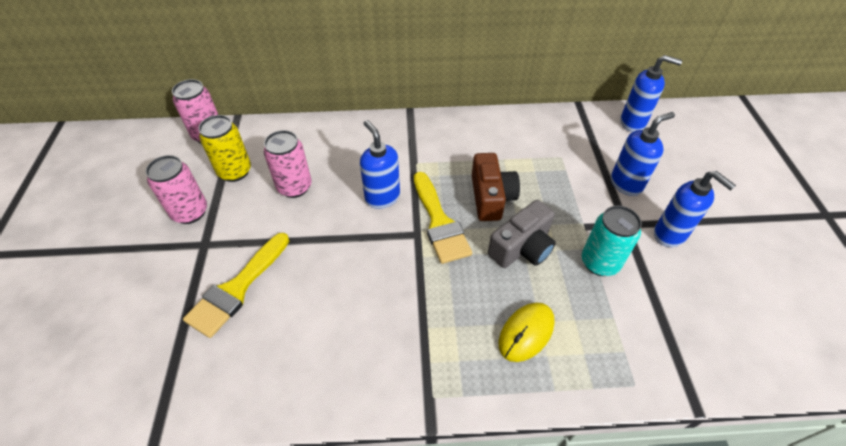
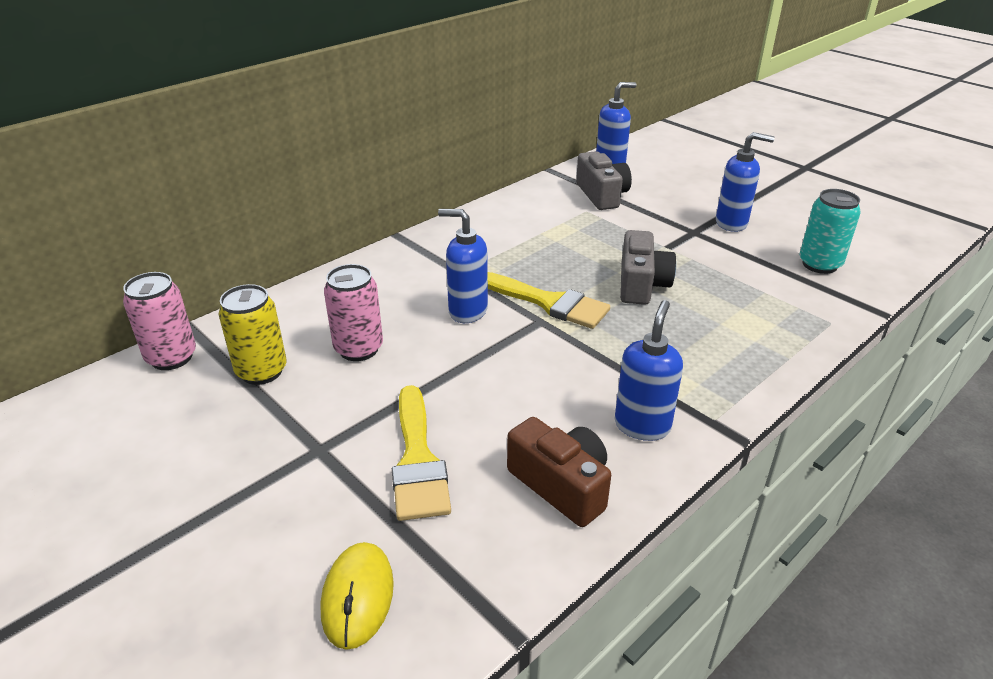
camera: 40 degrees left, 15 degrees down
(190, 212) = (256, 433): pink can -> none
(491, 197) = (568, 264): brown camera -> brown camera (561, 485)
(526, 332) = (721, 335): yellow mouse -> yellow mouse (357, 596)
(591, 148) = (602, 195): none -> grey camera
(600, 262) = (710, 264): turquoise can -> turquoise can (819, 264)
(626, 184) = (660, 206): blue soap dispenser -> blue soap dispenser (642, 425)

